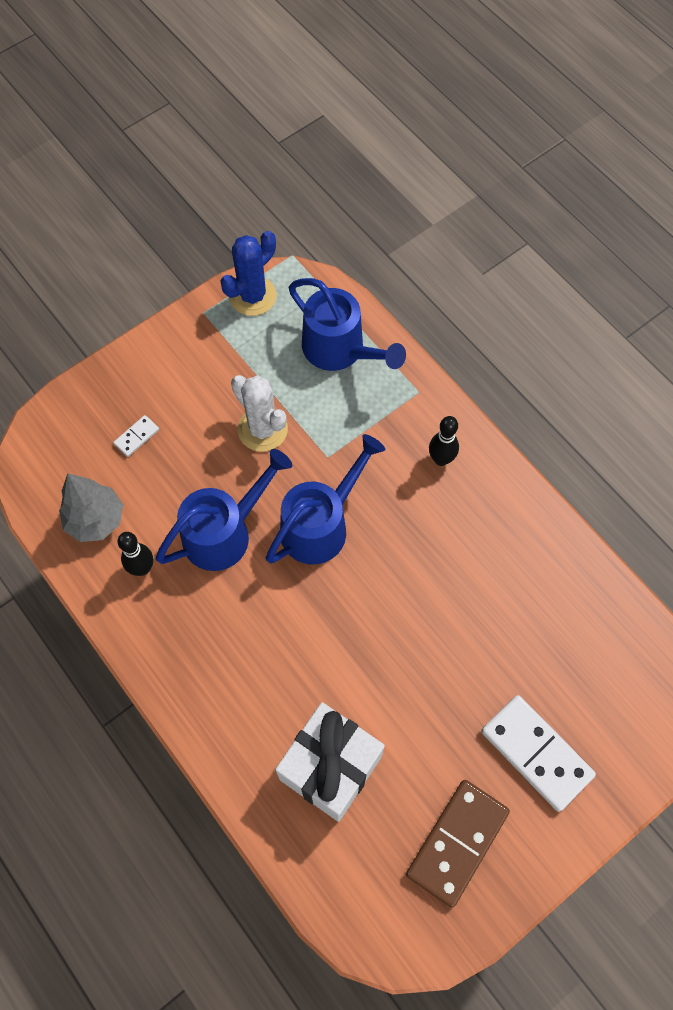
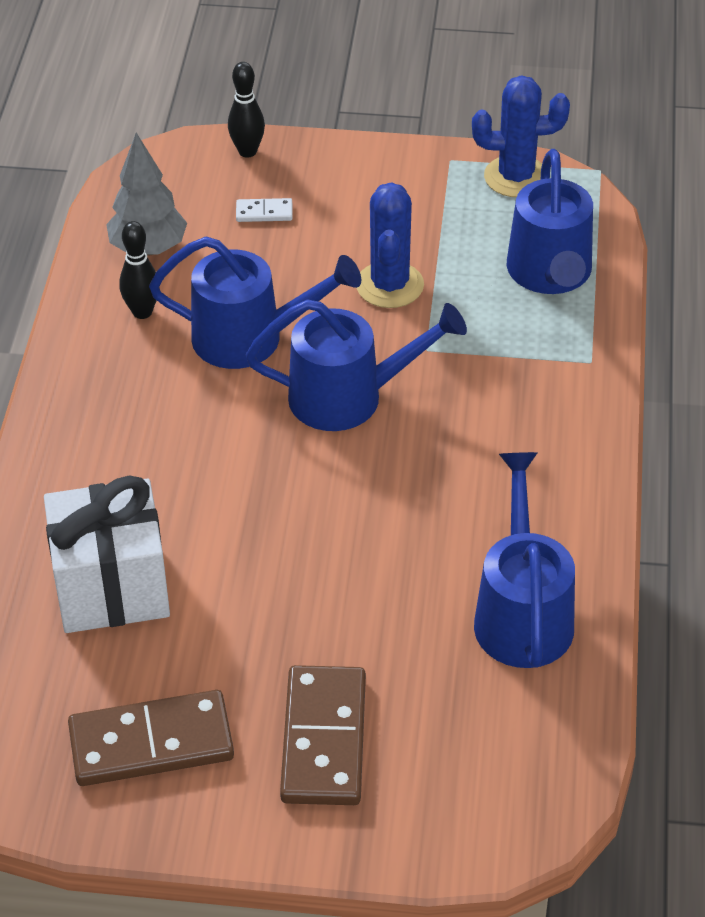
camera: 45 degrees right, 20 degrees down
(262, 429) = (389, 285): white cactus -> blue cactus
(441, 459) = (542, 431): black bowling pin -> black bowling pin (247, 151)
(536, 753) = (323, 739): white domino -> brown domino
(546, 583) = (522, 612): none -> blue watering can

